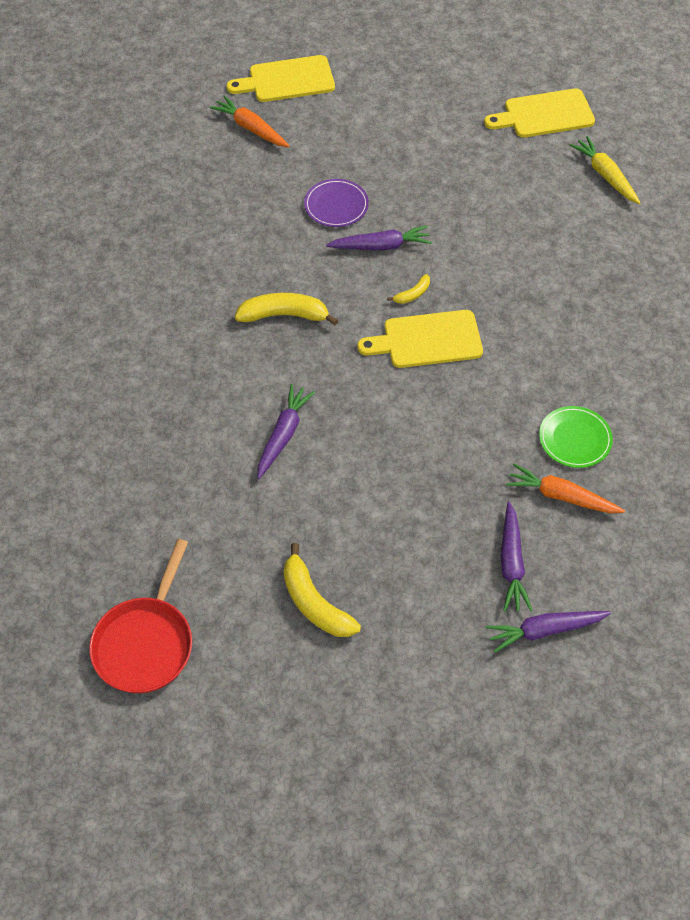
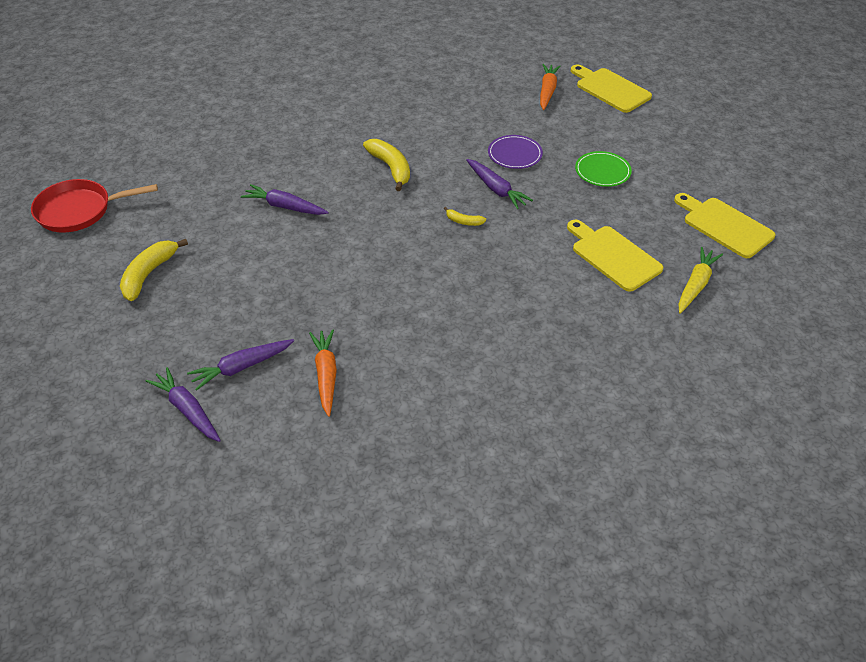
camera: 60 degrees right, 10 degrees down
(283, 435) = (284, 207): purple carrot -> purple carrot turned 150 degrees counterclockwise
(427, 340) = (425, 245): yellow cutting board -> yellow cutting board (613, 256)
(575, 439) = (390, 363): green plate -> green plate (602, 171)

